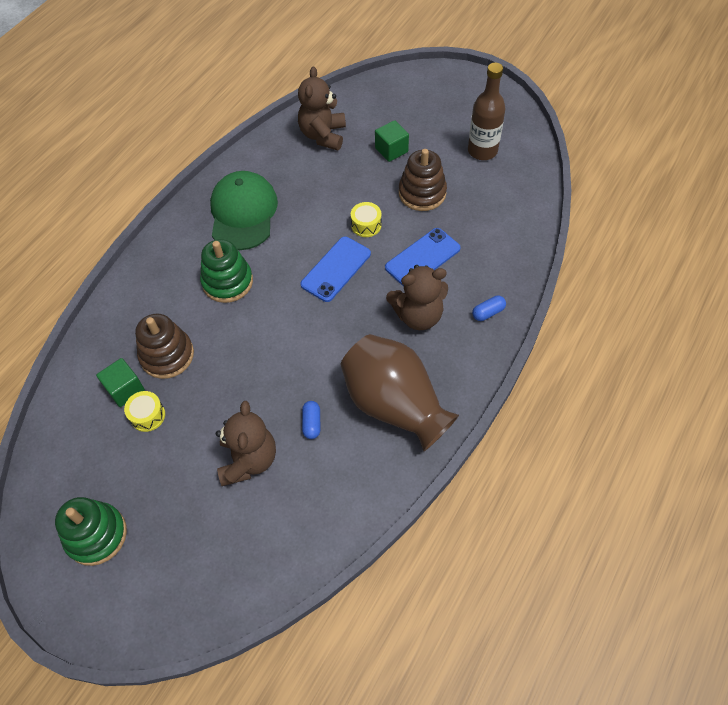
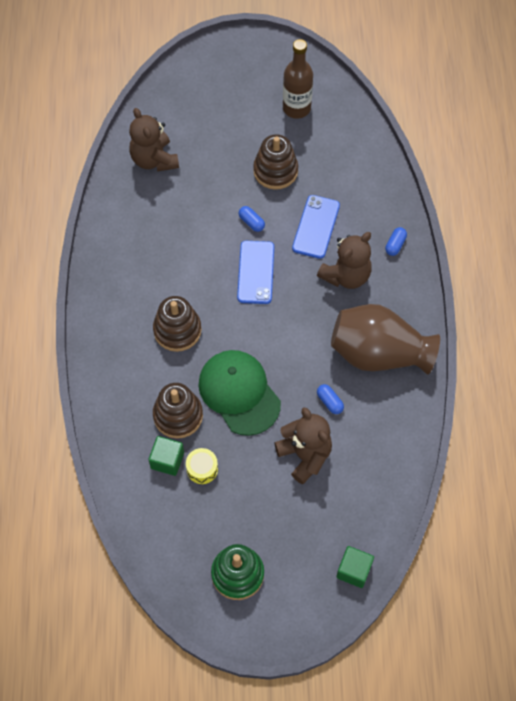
camera: 35 degrees left, 5 degrees up
(227, 282) = (177, 330): green stacking toy -> brown stacking toy
(243, 213) = (142, 265): green cap -> green cap (239, 393)
(366, 225) = (251, 222): yellow drum -> blue capsule
(391, 150) = (222, 144): green cube -> green cube (354, 570)

